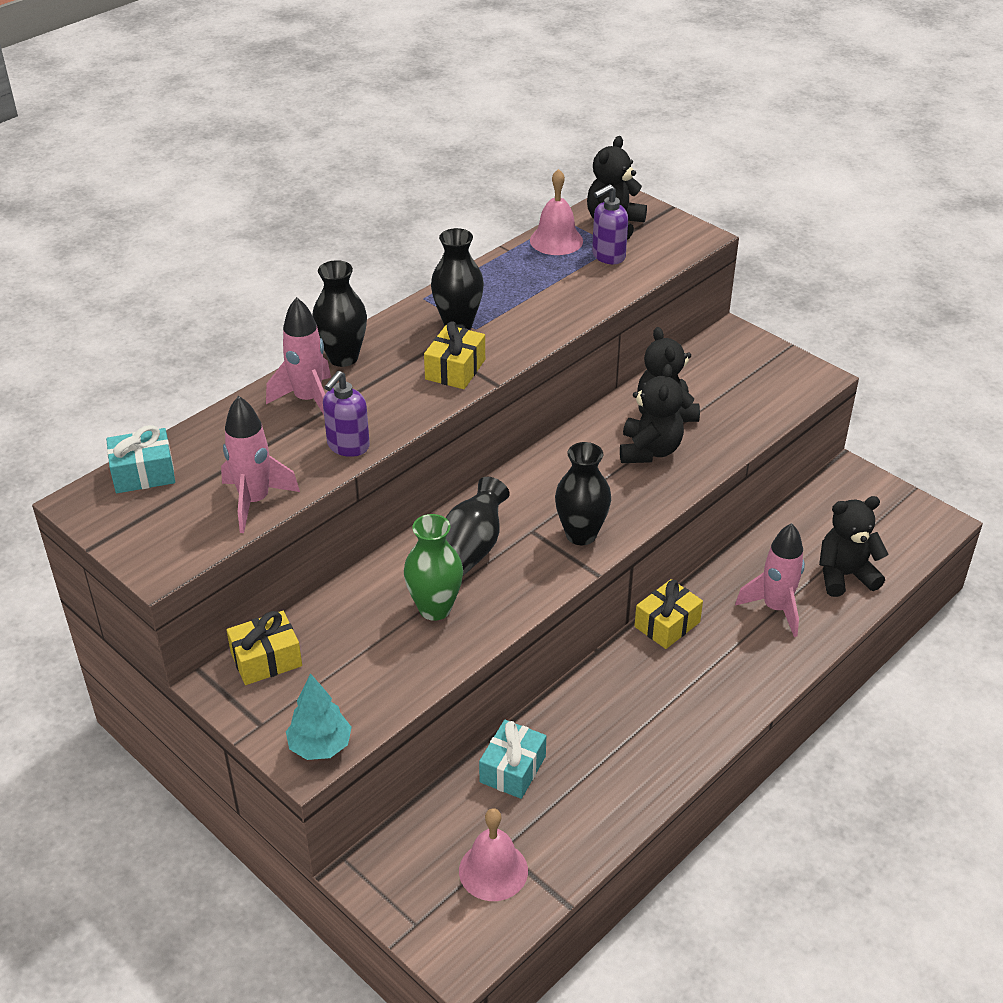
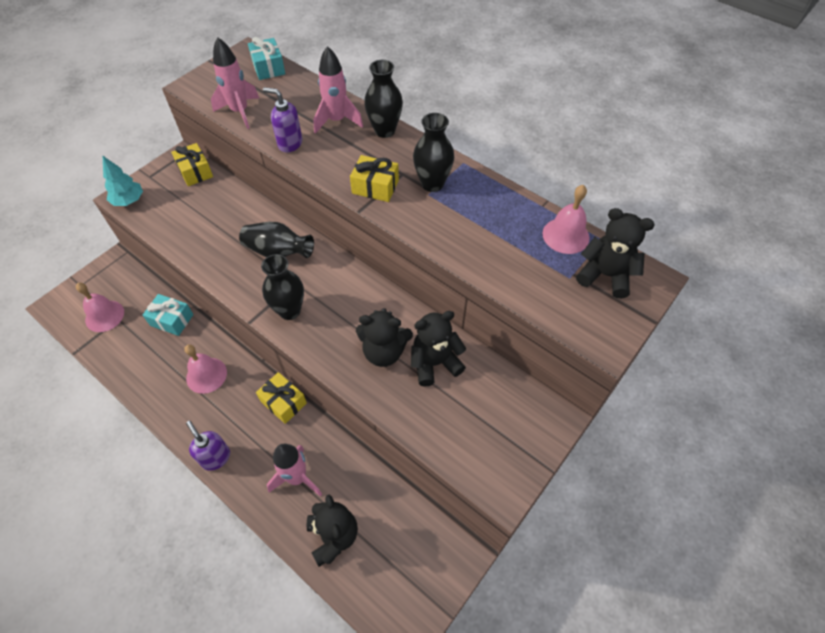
camera: 85 degrees right, 15 degrees up
(435, 608) = (226, 238): green vase -> none
(608, 256) = (550, 272): purple soap dispenser -> purple soap dispenser (216, 457)
(620, 714) = (206, 375): none -> pink bell

